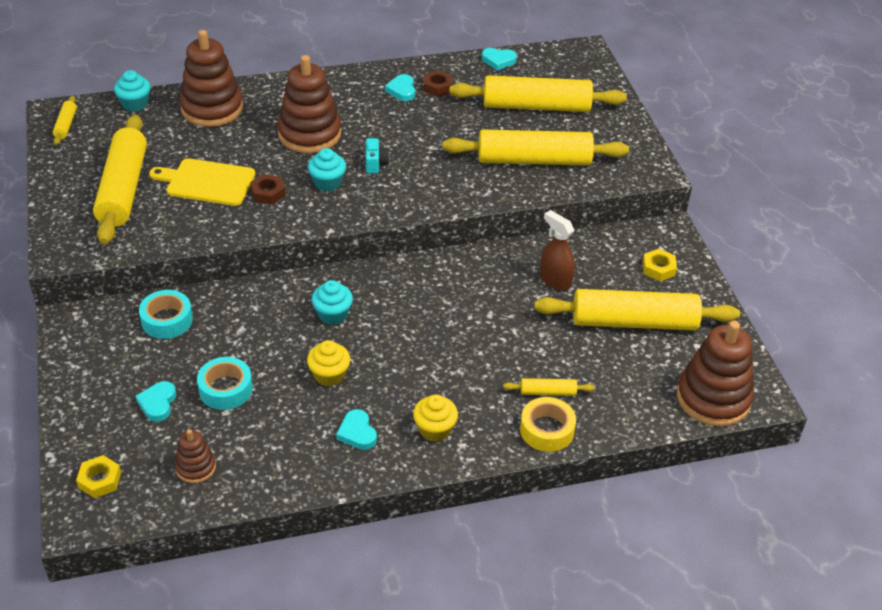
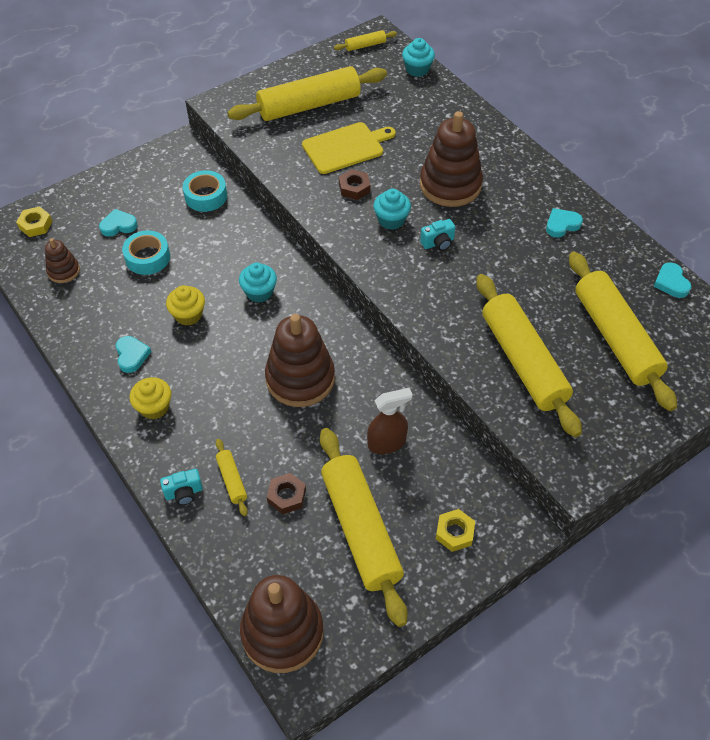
camera: 70 degrees right, 10 degrees up
(207, 182) = (346, 147): yellow cutting board -> yellow cutting board turned 75 degrees clockwise
(212, 108) = (443, 114): brown stacking toy -> brown stacking toy (300, 378)
(357, 433) = (132, 355): turquoise heart -> turquoise heart turned 120 degrees clockwise
(437, 87) = (587, 249): brown nut -> brown nut (286, 496)
(547, 430) = (184, 493): yellow tape -> turquoise camera
(555, 280) = (387, 443): brown spray bottle -> brown spray bottle turned 45 degrees clockwise

